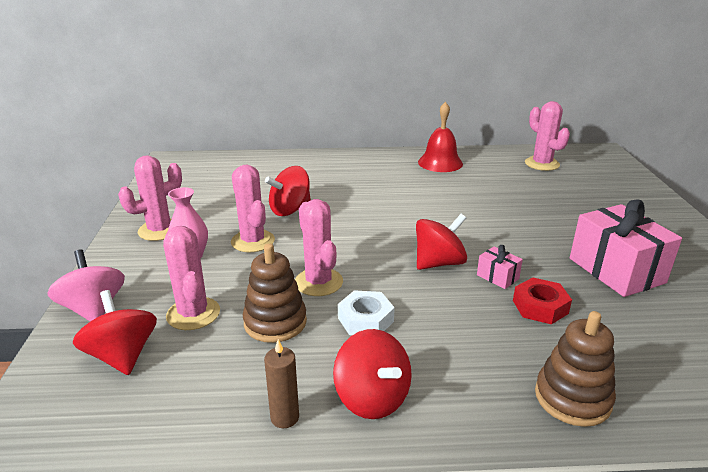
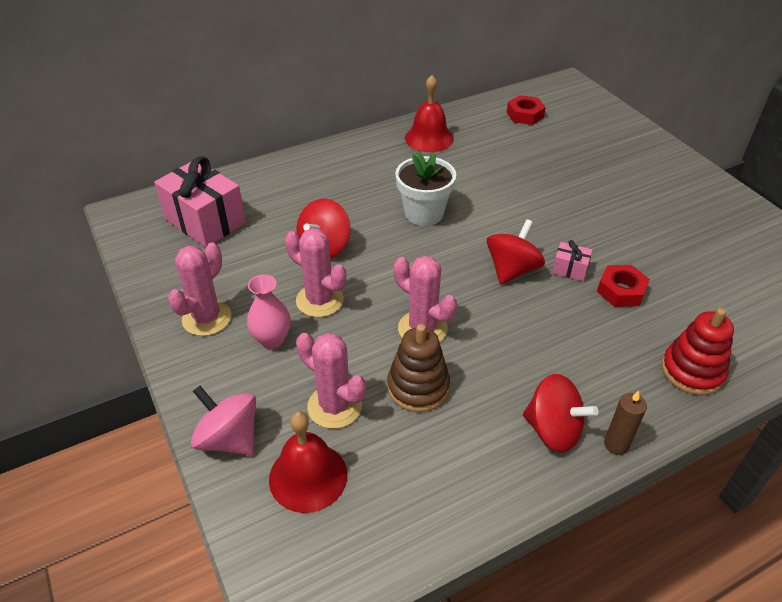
camera: 25 degrees left, 15 degrees up
(122, 356) = (308, 476): red spinning top -> red bell
(285, 417) = (500, 476): brown candle -> brown candle (616, 445)
(365, 320) = (493, 355): white nut -> none
(392, 207) = (424, 213): none -> white flower pot
(542, 164) = (525, 115): pink cactus -> red nut
(572, 398) = (692, 371): brown stacking toy -> red stacking toy
(616, 270) = (656, 231): pink gift -> pink gift (205, 221)

